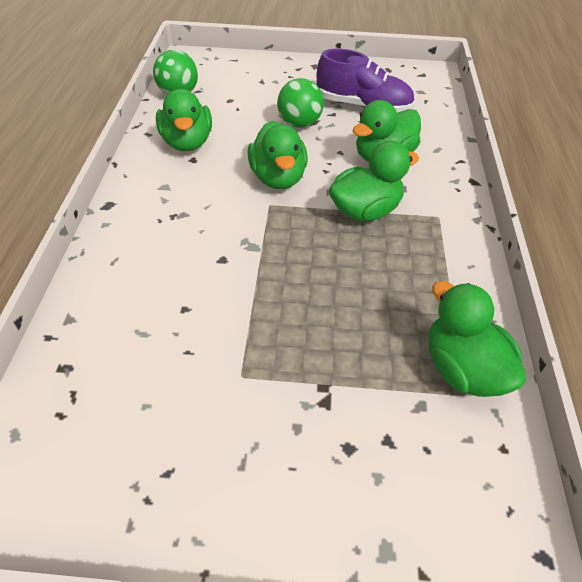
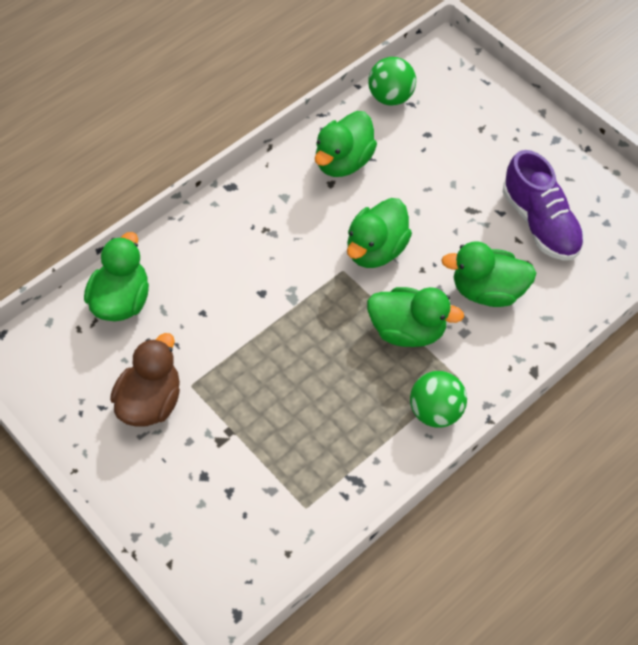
camera: 45 degrees right, 10 degrees up
(217, 423) = (150, 402): none -> brown duck
(299, 124) = (458, 204): green ball -> green ball (436, 411)
(462, 369) = (324, 493): green duck -> green duck (121, 301)

